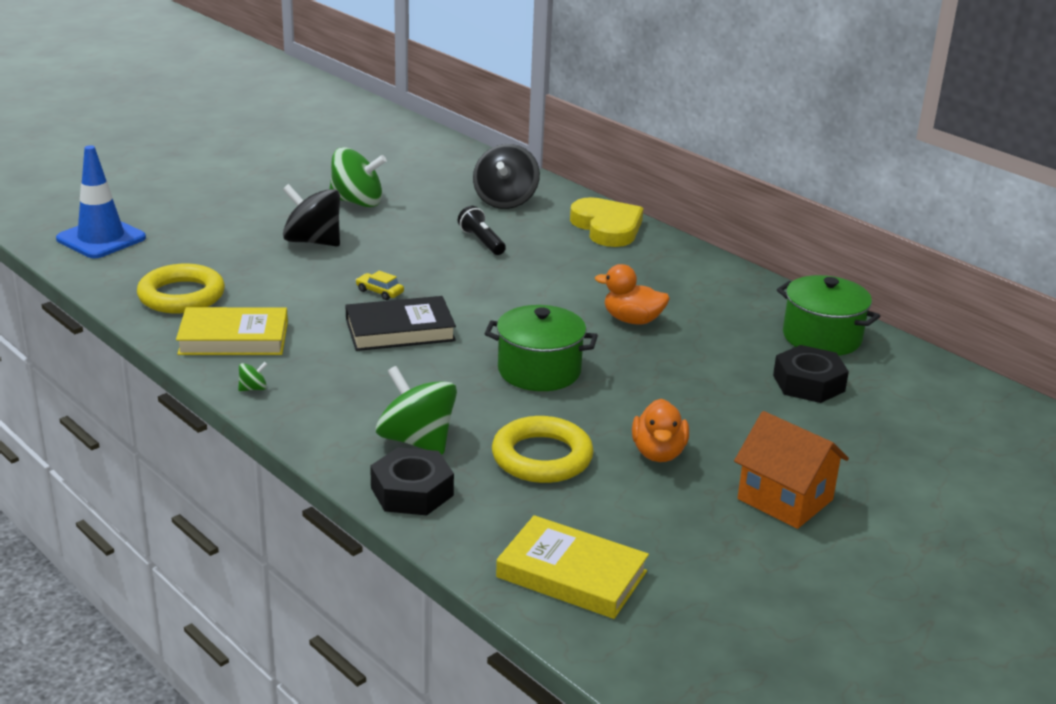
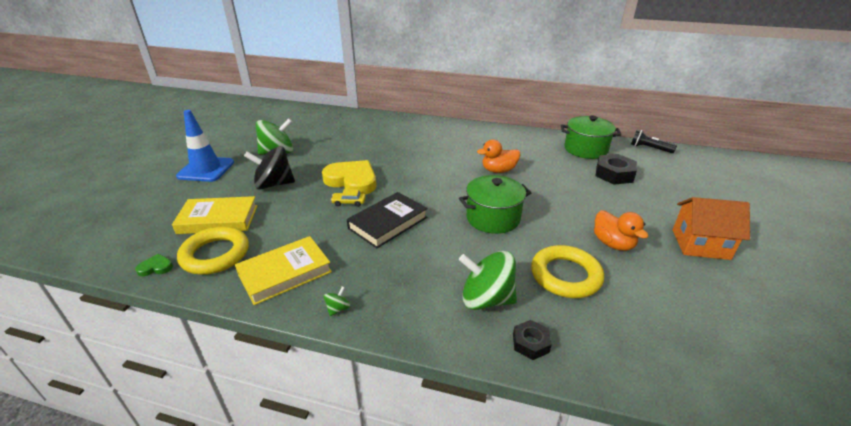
camera: 30 degrees left, 5 degrees up
(101, 238) = (113, 232): blue traffic cone -> blue traffic cone (206, 169)
(116, 287) = (156, 267): none -> green heart
(412, 491) = (530, 343): black nut -> black nut, size x0.60
(481, 241) = (372, 153): black flashlight -> black flashlight (649, 148)
(505, 201) = (359, 128): black spinning top -> none
(571, 574) = (692, 358): yellow book -> yellow book (218, 219)
(607, 227) = (425, 127): yellow heart -> yellow heart (352, 181)

